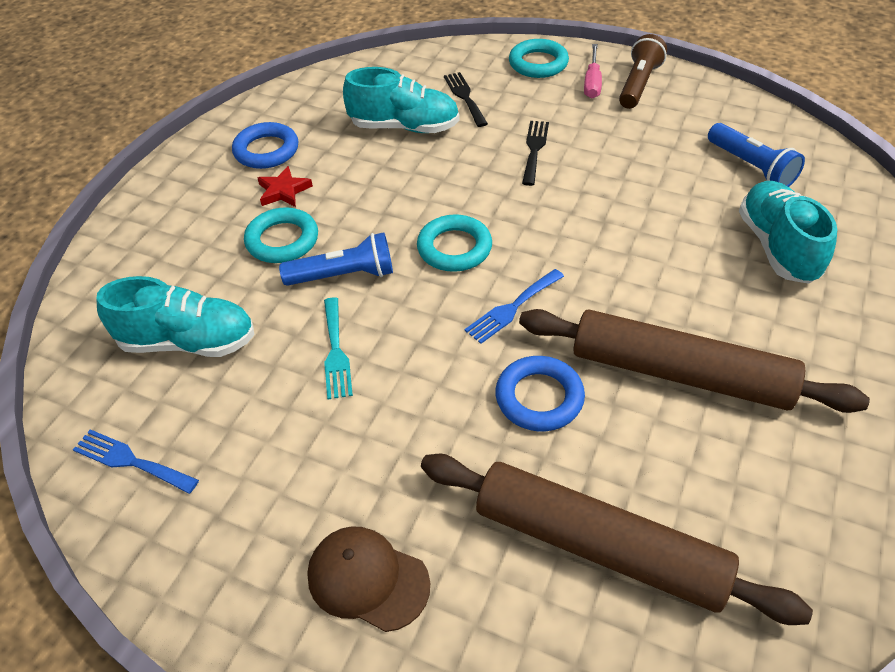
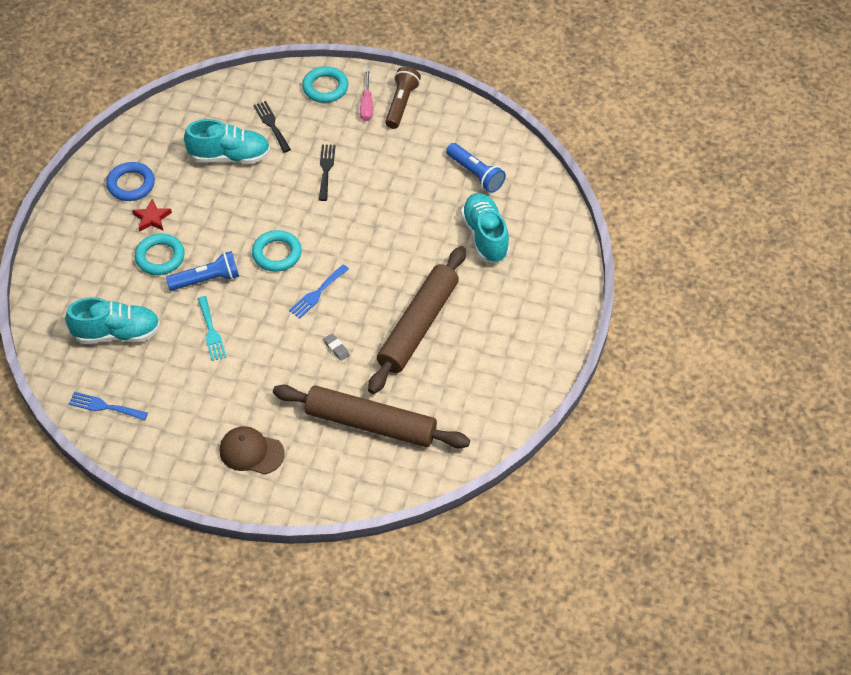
camera: 10 degrees left, 5 degrees up
(539, 398) = (336, 348): blue ring -> grey eraser
(679, 373) = (418, 326): brown rolling pin -> brown rolling pin turned 75 degrees counterclockwise

